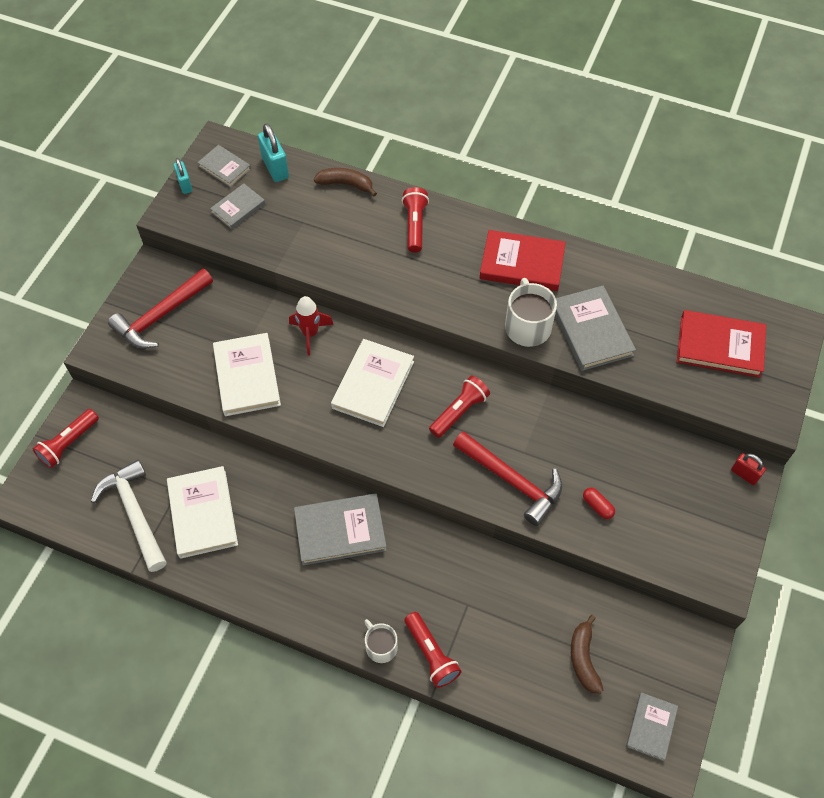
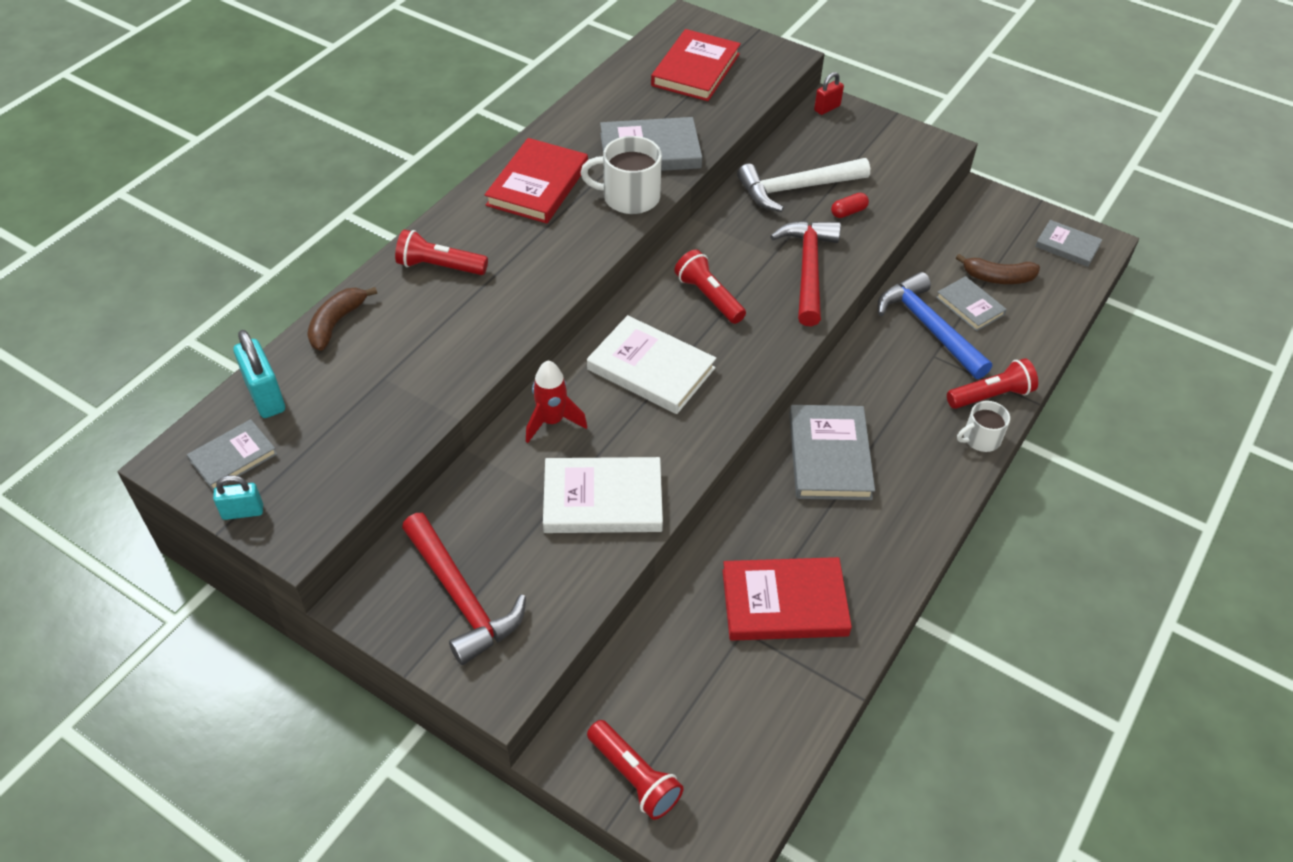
camera: 80 degrees left, 10 degrees down
(135, 513) = (771, 688): white hammer -> white hammer (796, 188)
(203, 514) = (784, 603): white book -> red book
(238, 208) = (323, 448): grey book -> grey book (970, 306)
(275, 168) = (266, 396): turquoise padlock -> turquoise padlock turned 75 degrees clockwise
(501, 598) = (928, 327): none -> blue hammer
(512, 481) = (808, 270): red hammer -> red hammer turned 45 degrees counterclockwise

